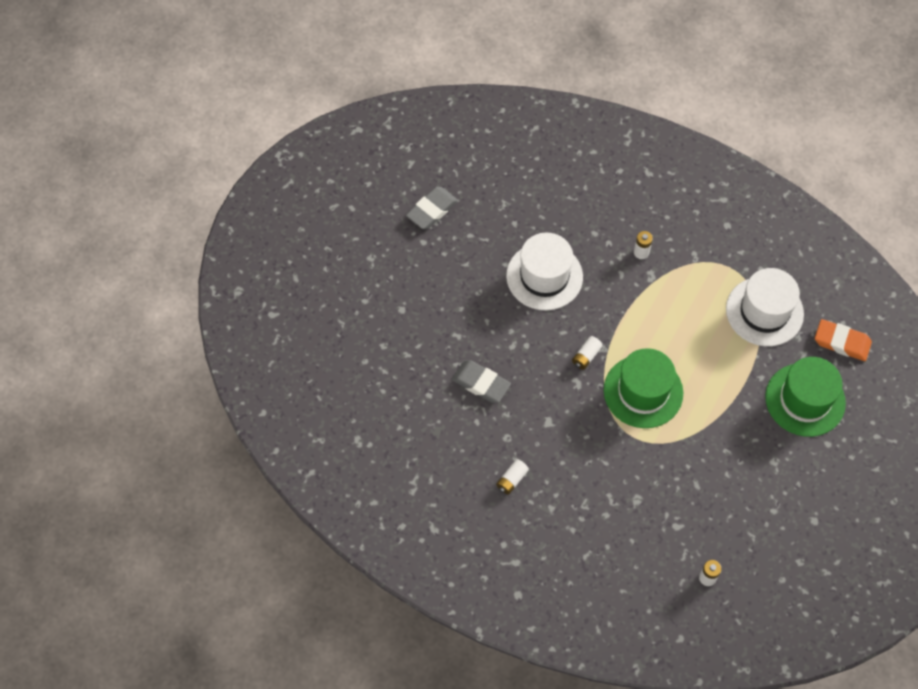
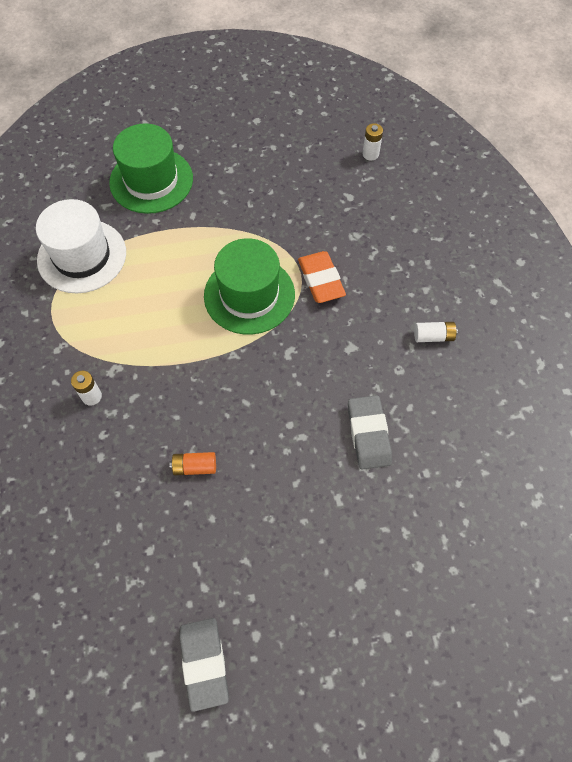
camera: 130 degrees left, 0 degrees up
(432, 210) = (204, 663): grey eraser -> grey eraser turned 75 degrees clockwise
(544, 276) = (195, 467): white hat -> orange battery
(586, 356) = (254, 364): white battery -> none
(842, 342) = (70, 187): orange eraser -> orange eraser (321, 280)

